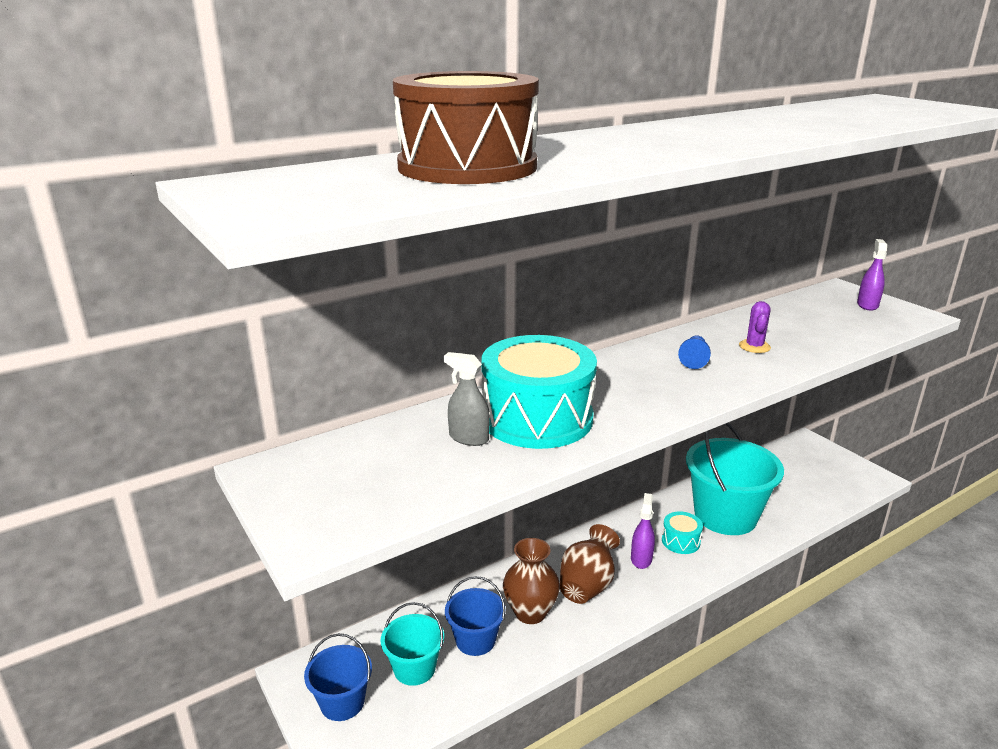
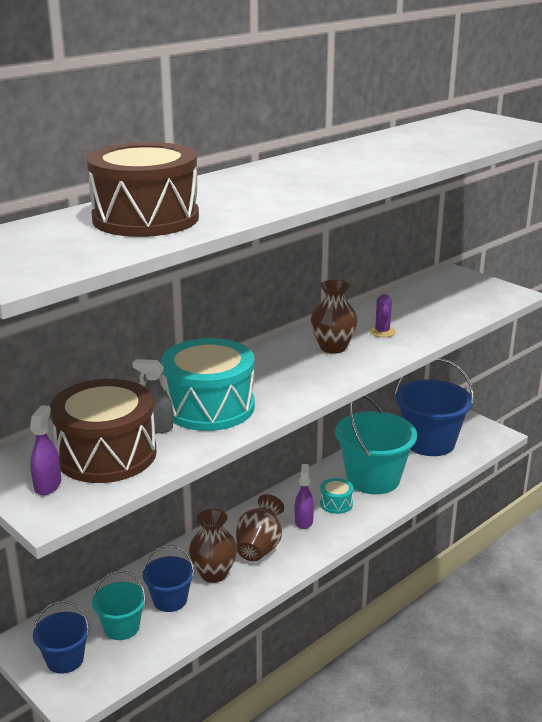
camera: 10 degrees left, 0 degrees up
(402, 466) = (106, 454): none -> brown drum
(694, 360) = (333, 347): blue pawn -> brown vase
(793, 479) = (429, 442): none -> blue bucket
(867, 305) = (476, 287): purple spray bottle -> purple spray bottle (48, 485)

